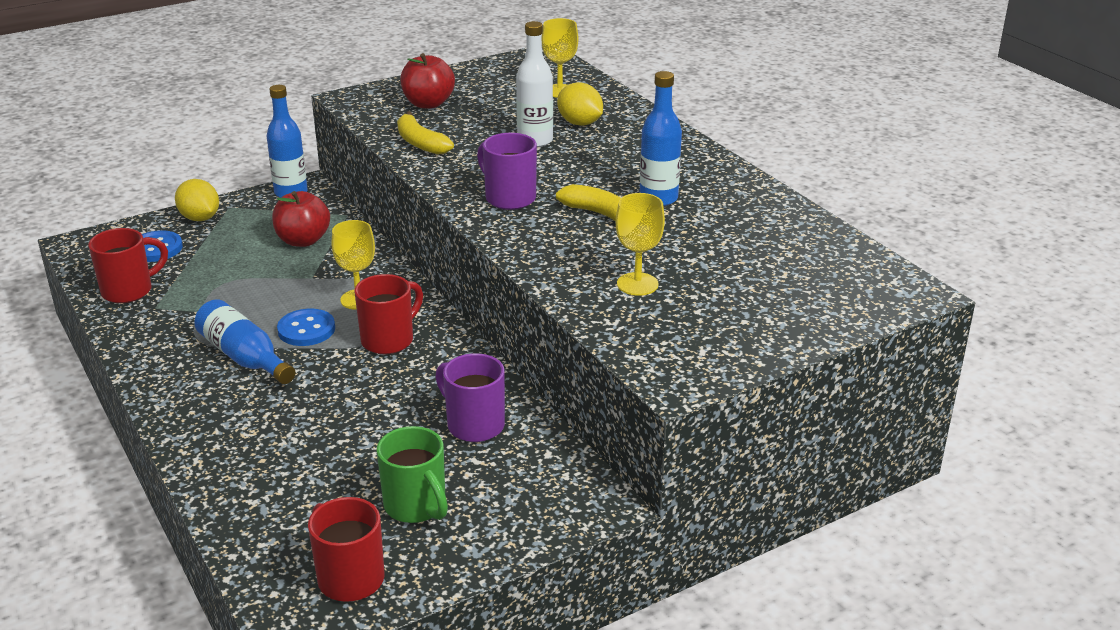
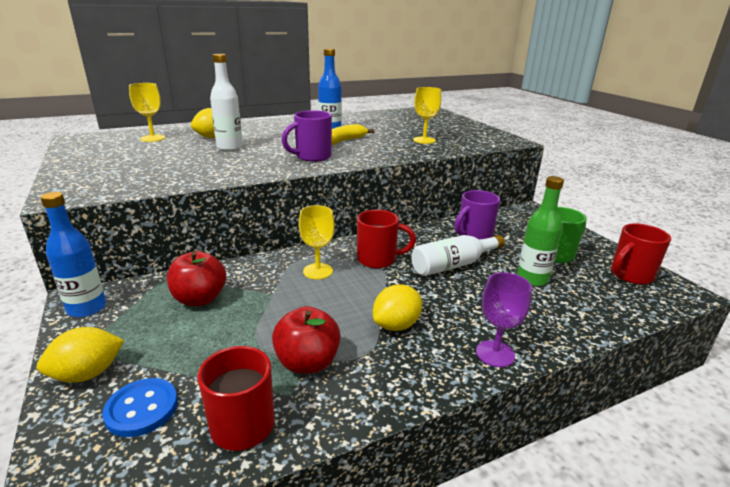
camera: 85 degrees left, 5 degrees down
(185, 420) = (495, 353): none -> purple goblet
(244, 357) = (396, 325): blue bottle -> yellow lemon
(306, 330) = (357, 294): blue button -> none
(339, 469) = (532, 279): none -> green bottle
(377, 400) = (453, 265): none -> white bottle
(389, 340) = (378, 260): red mug -> red mug turned 135 degrees clockwise
(420, 143) = (199, 175): yellow banana -> none
(428, 104) = (122, 171): red apple -> red apple (307, 362)

